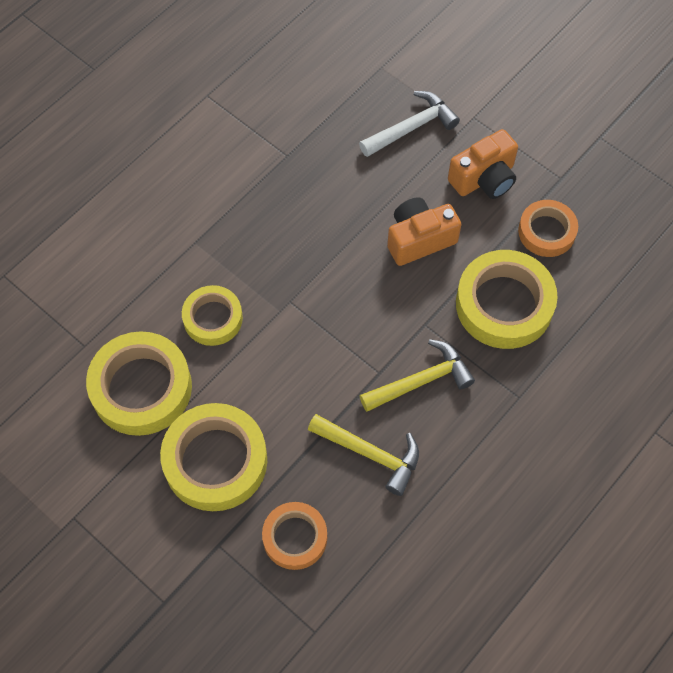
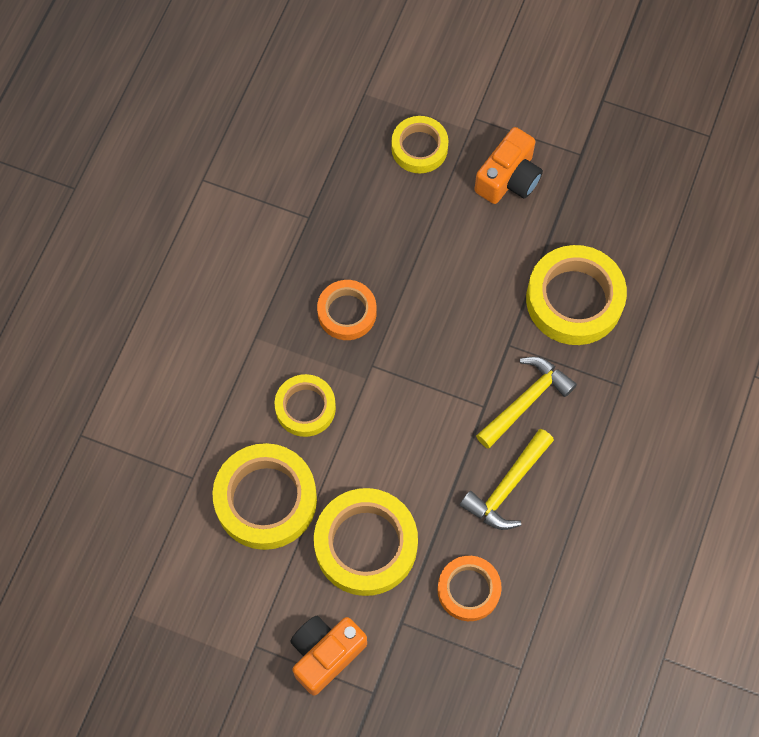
camera: 20 degrees left, 5 degrees up
(371, 454) = (507, 487): yellow hammer -> yellow hammer turned 120 degrees clockwise
(412, 127) = (419, 148): white hammer -> yellow tape
(419, 239) = (470, 261): orange camera -> orange camera (325, 654)
(546, 232) = (587, 213): orange tape -> orange tape (347, 312)

